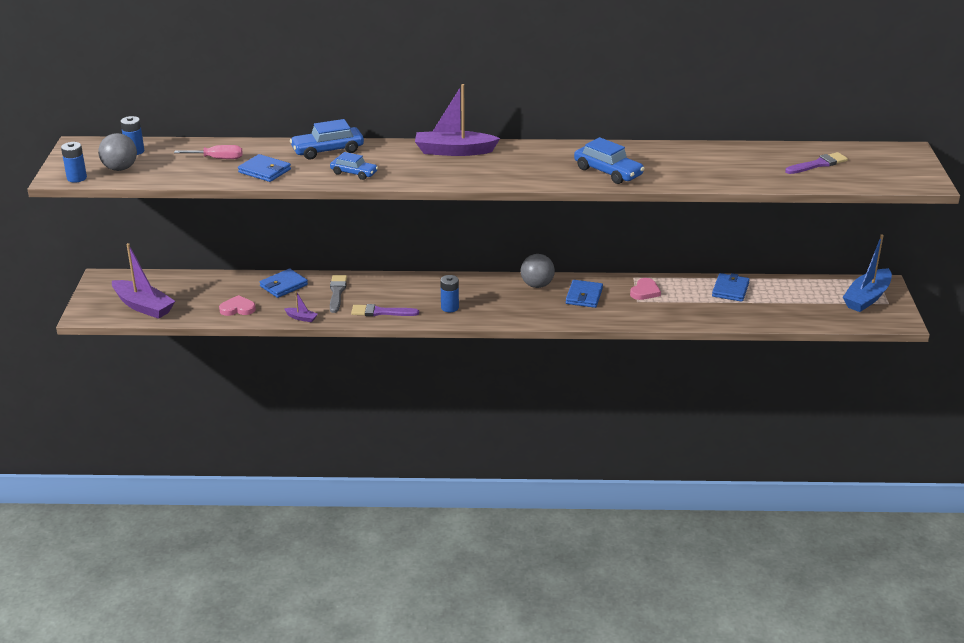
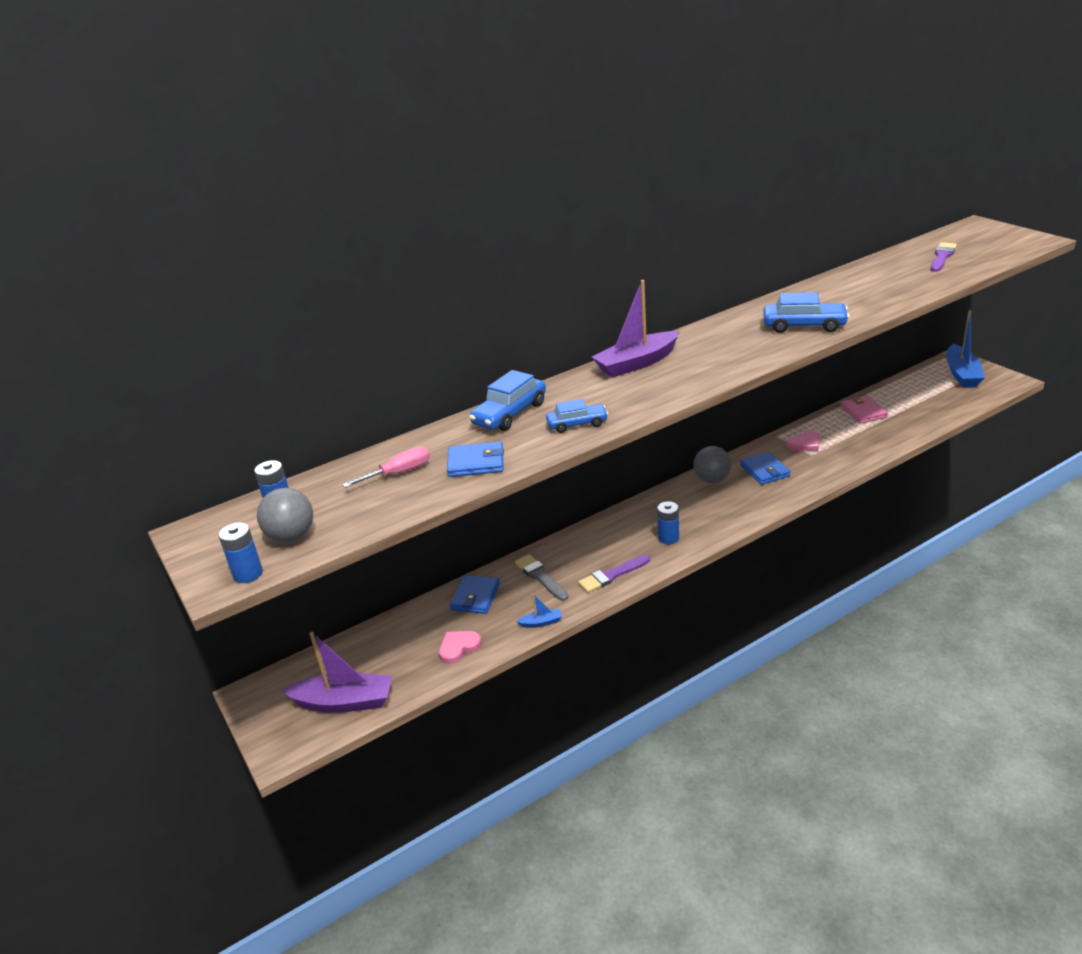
camera: 30 degrees left, 0 degrees up
(301, 318) = (541, 622): purple boat -> blue boat
(645, 291) = (805, 444): pink heart -> pink heart turned 60 degrees clockwise
(730, 290) = (863, 412): blue wallet -> pink wallet

